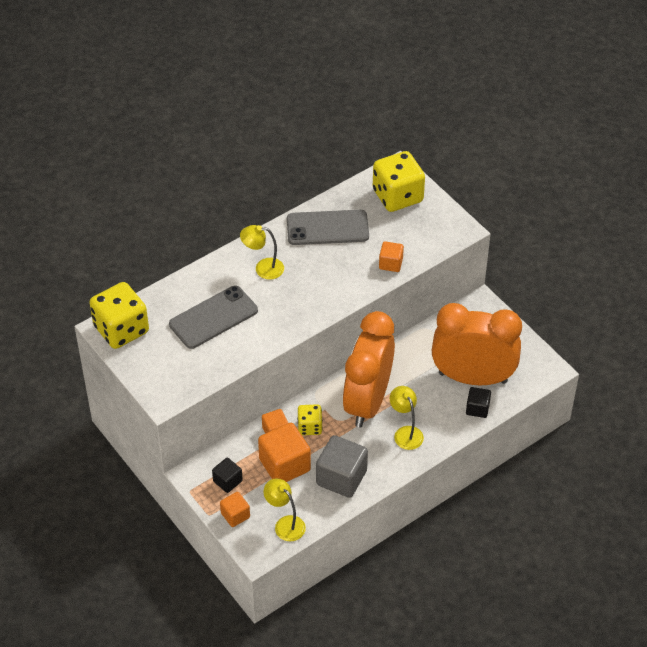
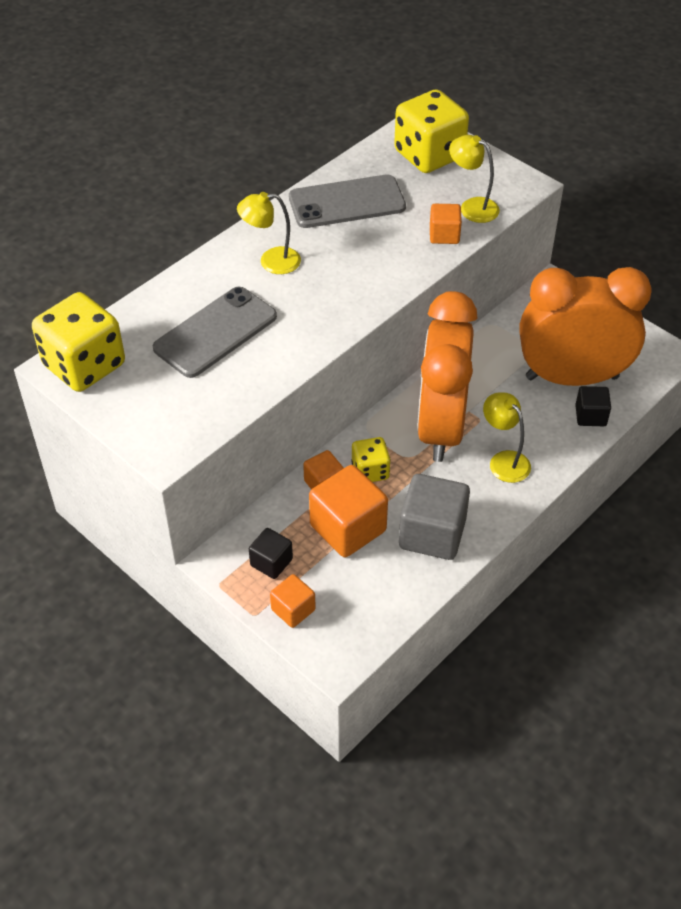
camera: 10 degrees left, 0 degrees up
(285, 524) = (368, 611): yellow lamp -> yellow lamp (472, 207)

